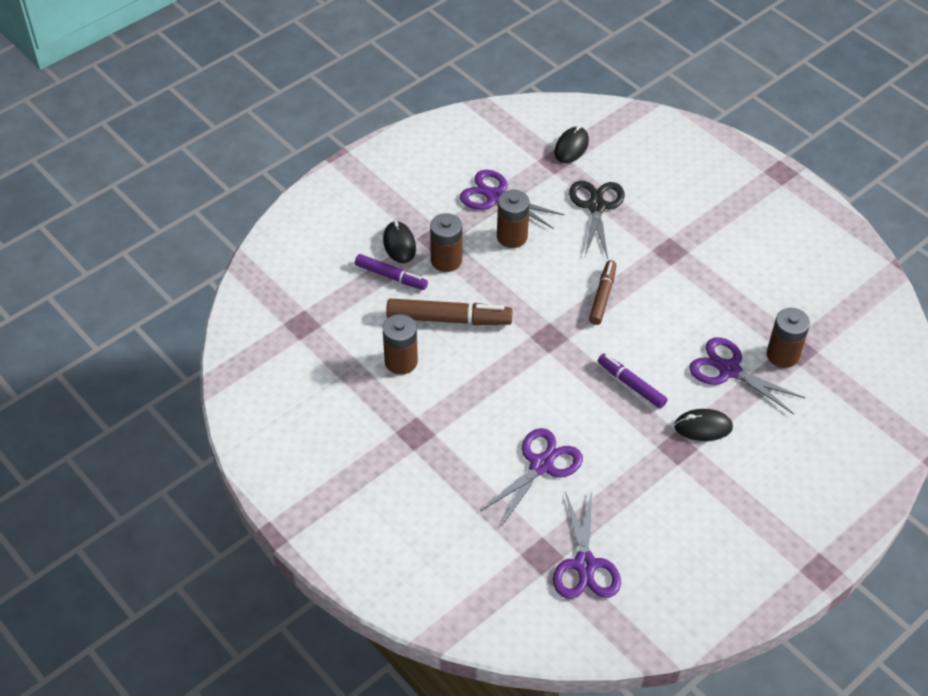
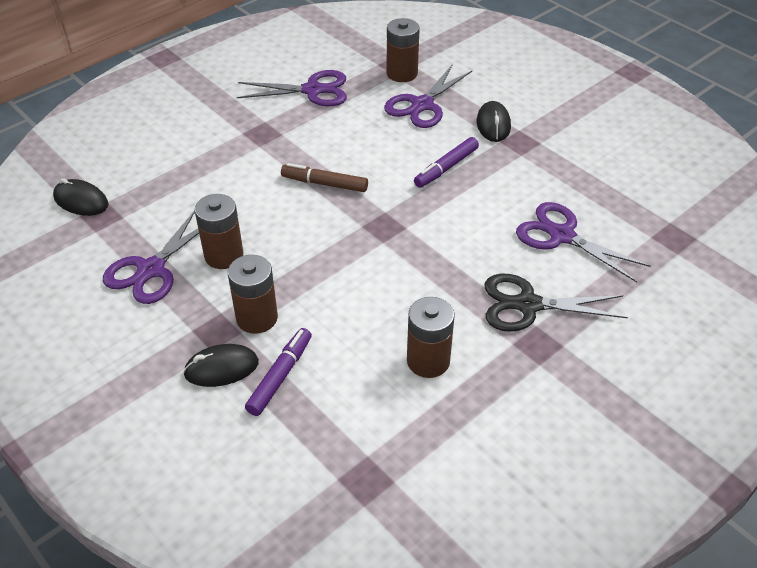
camera: 90 degrees left, 5 degrees down
(449, 319) = (357, 314): brown marker -> none
(585, 565) = (674, 207): purple scissors -> purple scissors (312, 90)
(596, 206) = (186, 184): black scissors -> black scissors (528, 305)

